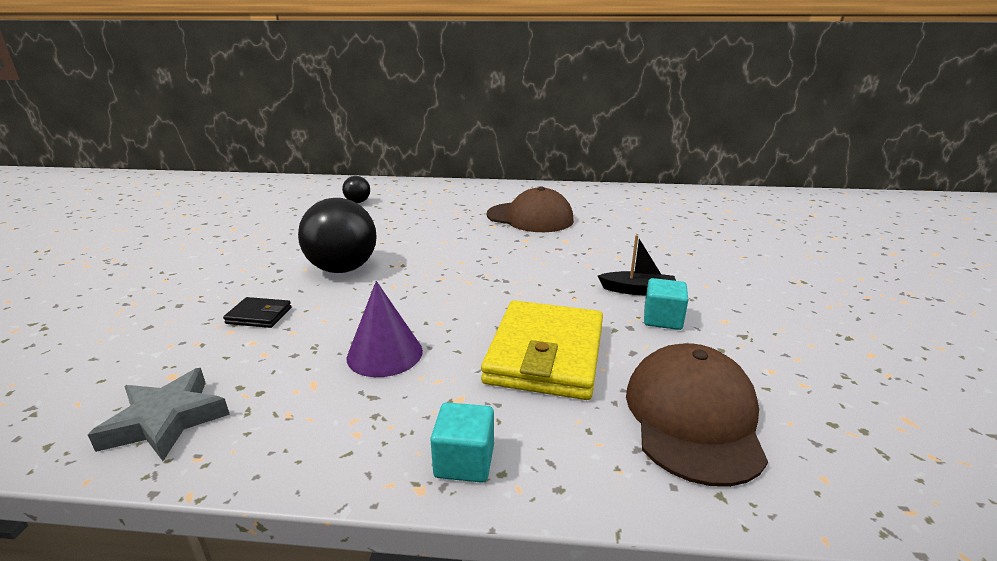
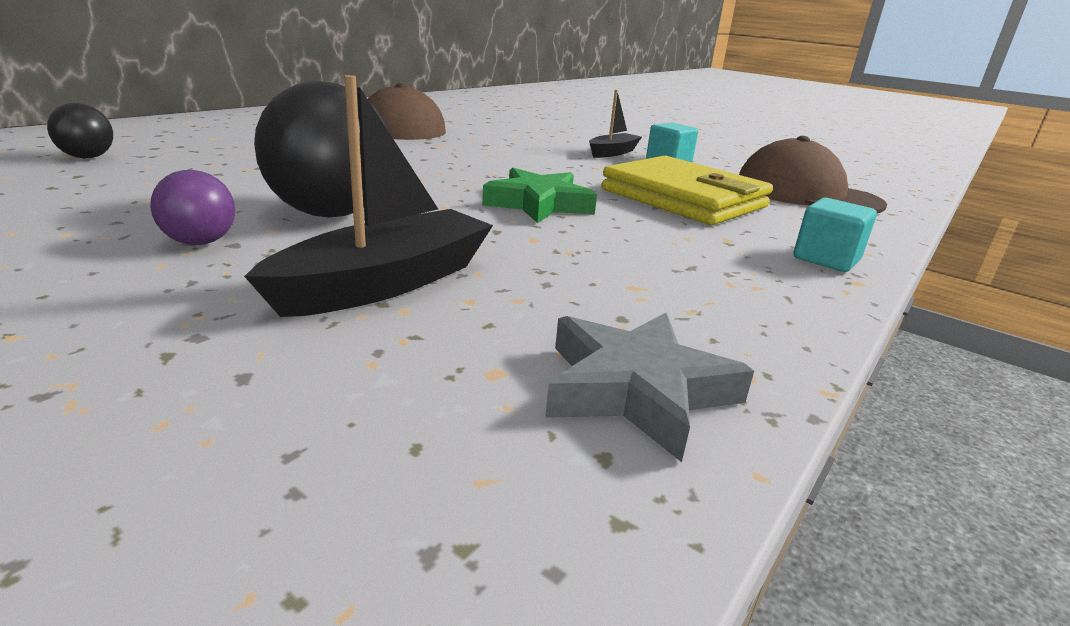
camera: 60 degrees left, 0 degrees up
(259, 315) = (386, 282): black wallet -> black boat
(274, 264) = (200, 242): none -> purple ball
(384, 354) = (608, 244): purple cone -> none
(439, 308) = (539, 204): none -> green star

